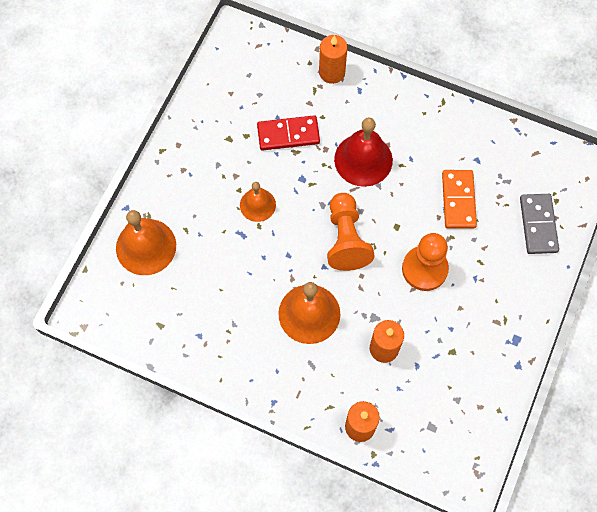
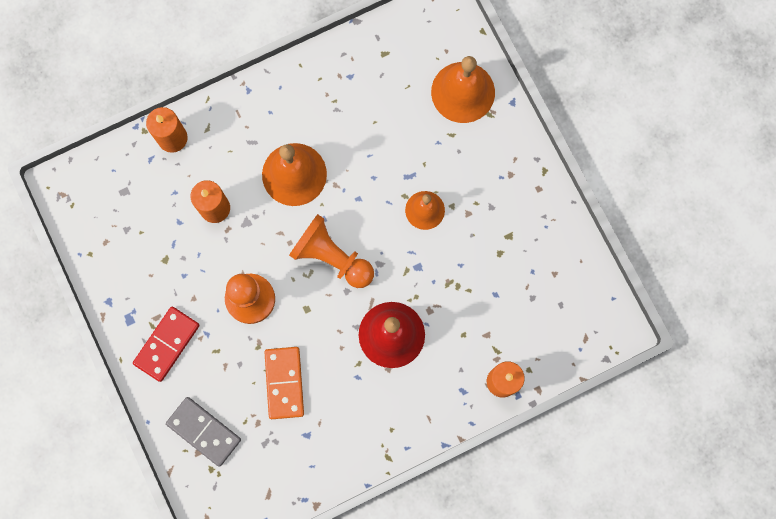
camera: 130 degrees right, 10 degrees up
(288, 134) = (470, 290): red domino -> red domino (167, 344)
(458, 200) = (284, 383): orange domino -> orange domino turned 45 degrees clockwise

